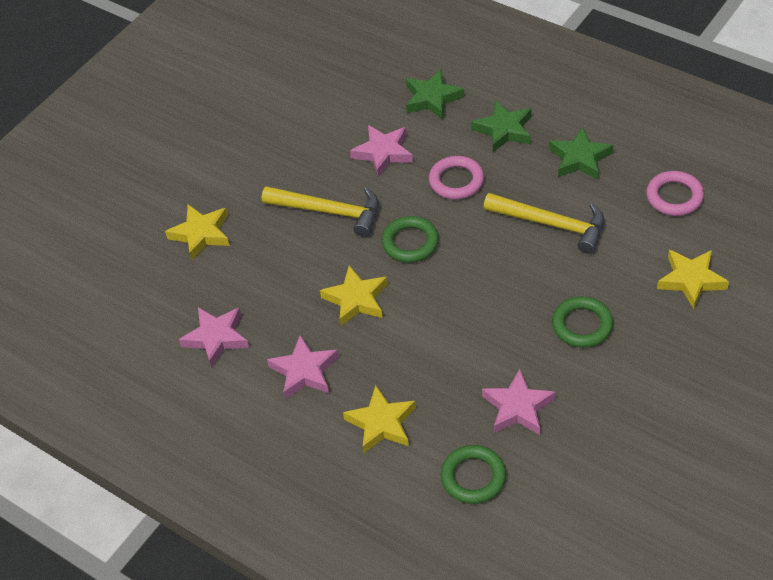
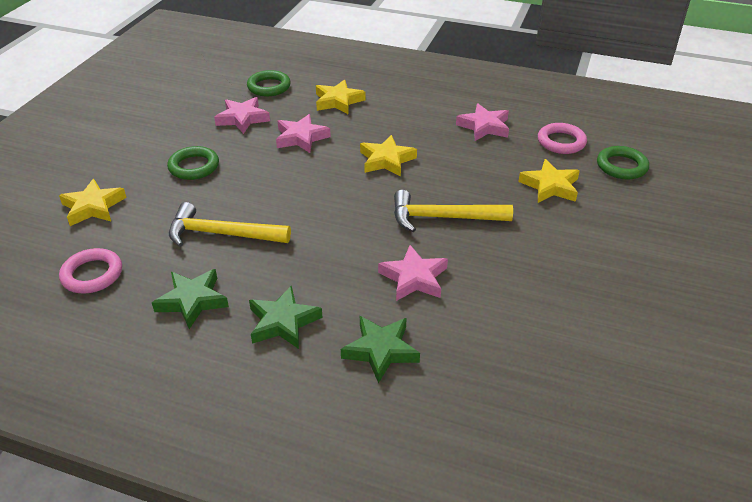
camera: 160 degrees right, 10 degrees down
(304, 371) = (406, 118): pink star -> pink star (301, 138)
(410, 242) = (355, 203): green ring -> green ring (621, 166)
(456, 181) = (325, 260): pink ring -> pink ring (561, 142)

